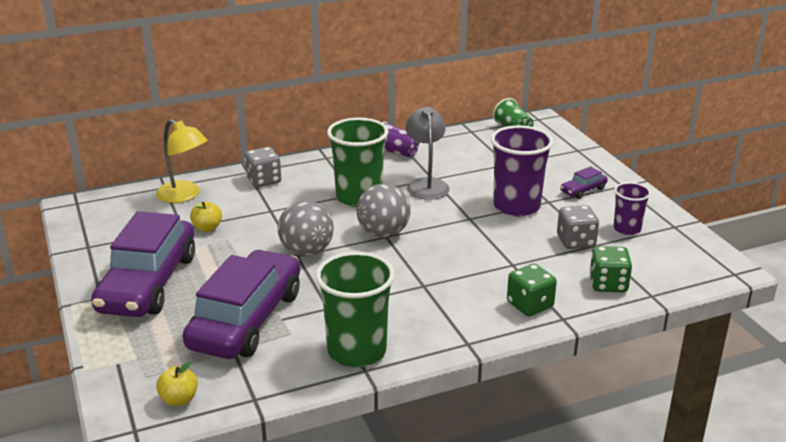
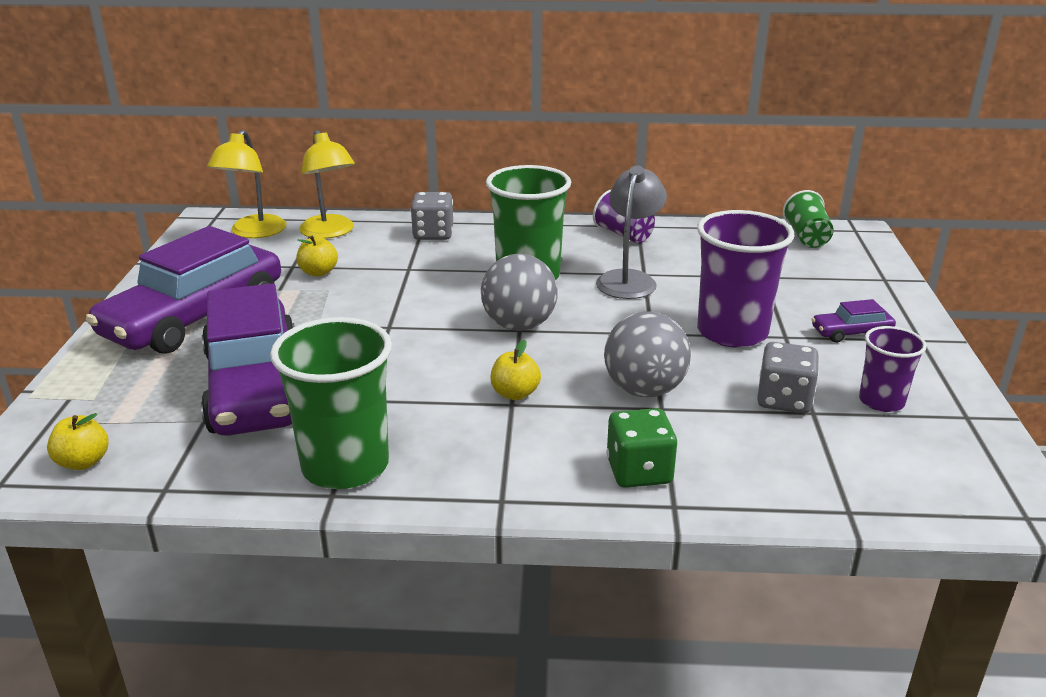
camera: 25 degrees right, 0 degrees up
(123, 208) = (253, 232): none -> yellow lamp
(246, 320) = (255, 387): purple car -> purple car turned 120 degrees clockwise
(307, 251) = (404, 325): grey ball -> grey ball (644, 390)
(420, 278) = (515, 394): none -> yellow apple
(608, 284) = (787, 474): green dice -> none

